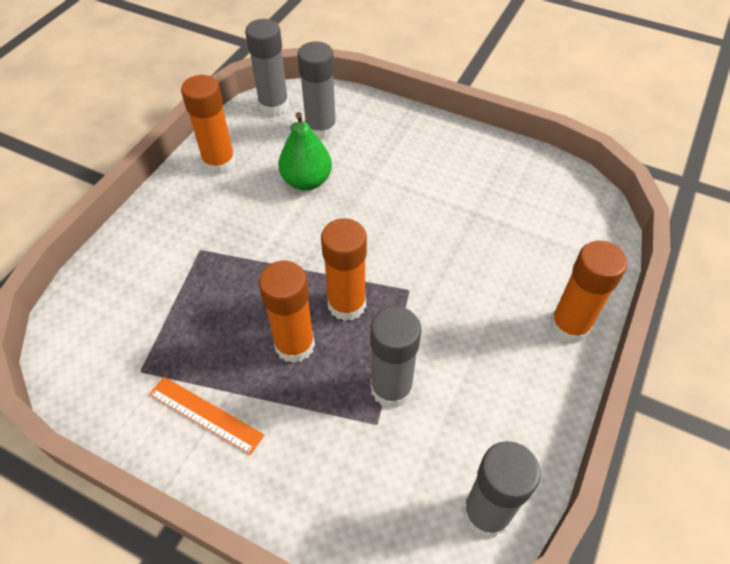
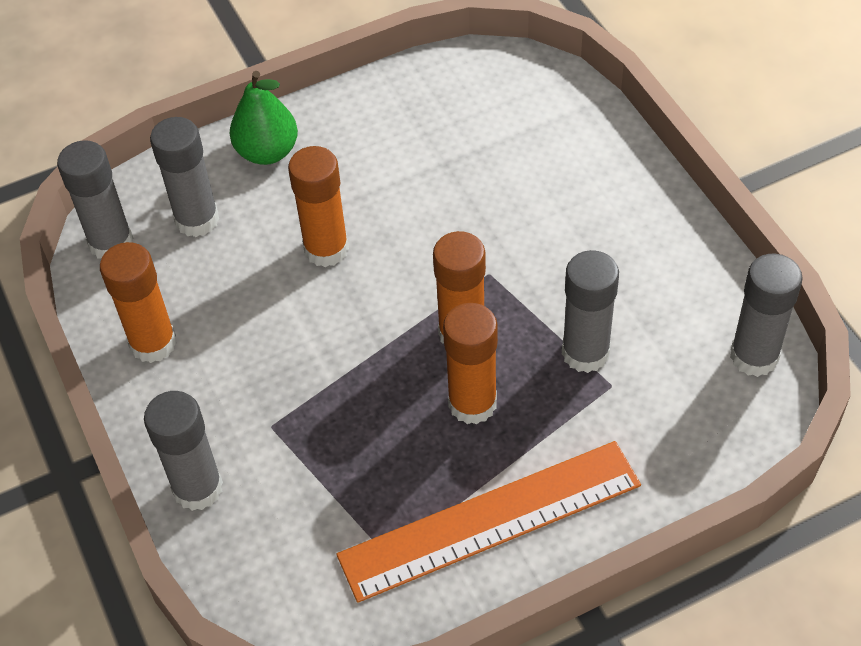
camera: 50 degrees left, 0 degrees up
(131, 242) = (198, 488): none -> grey glue stick
(206, 414) = (490, 519): orange ruler -> orange ruler, size x2.03
(307, 181) = (264, 276): green pear -> green pear (267, 152)
(569, 326) = (632, 180): orange glue stick -> orange glue stick (326, 249)

